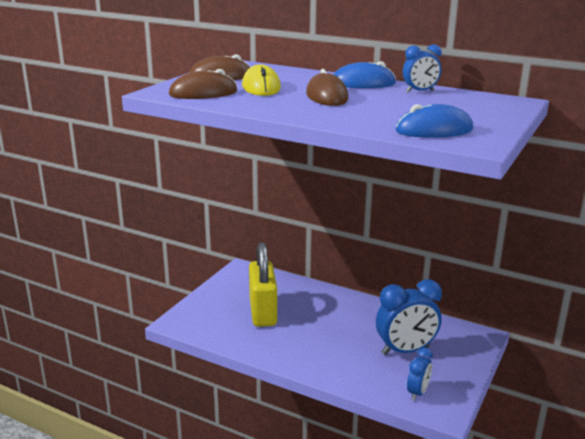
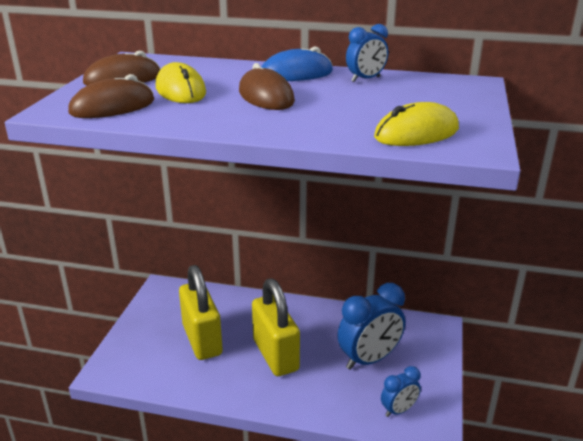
camera: 15 degrees left, 5 degrees up
(322, 333) = (275, 355): none -> yellow padlock
(417, 392) = (398, 410): blue clock -> blue clock turned 45 degrees clockwise
(434, 130) = (416, 133): blue mouse -> yellow mouse

